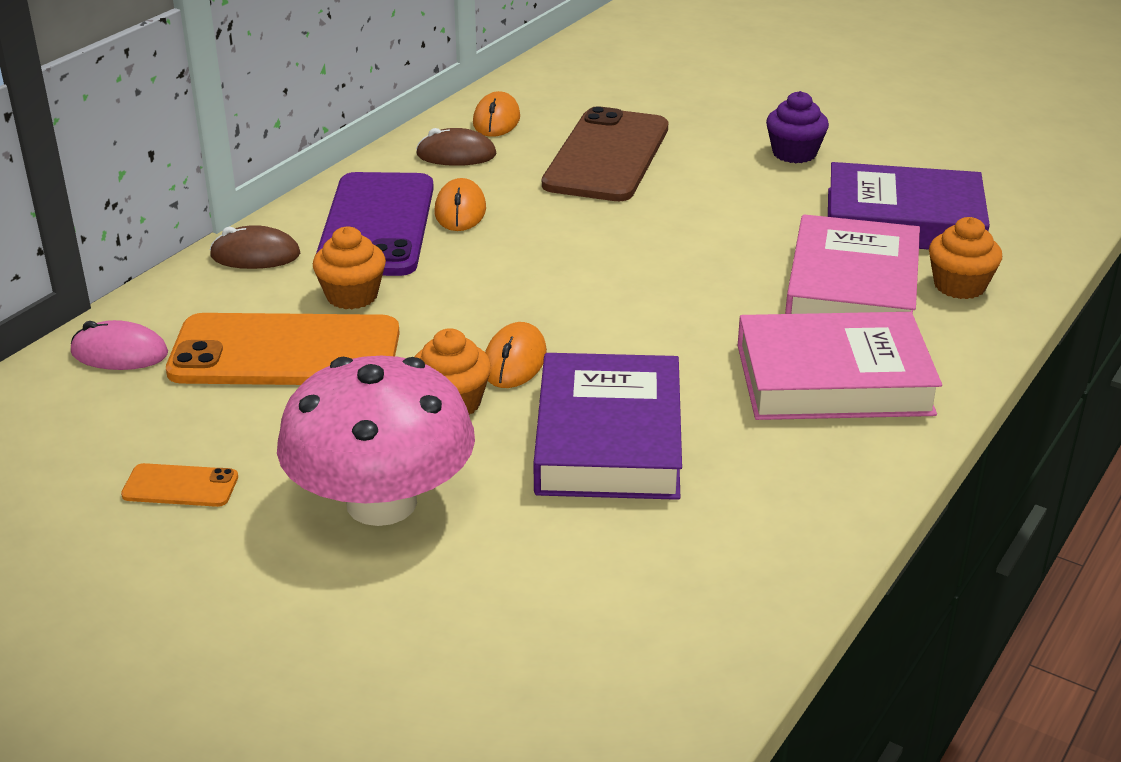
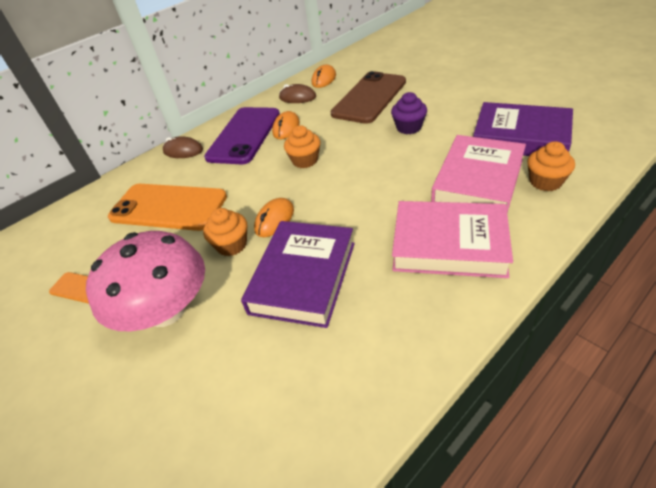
camera: 20 degrees right, 10 degrees up
(119, 353) = (97, 203): pink mouse -> none
(352, 296) = (214, 175): orange cupcake -> orange cupcake (305, 160)
(794, 153) = (468, 96): purple cupcake -> purple cupcake (409, 127)

